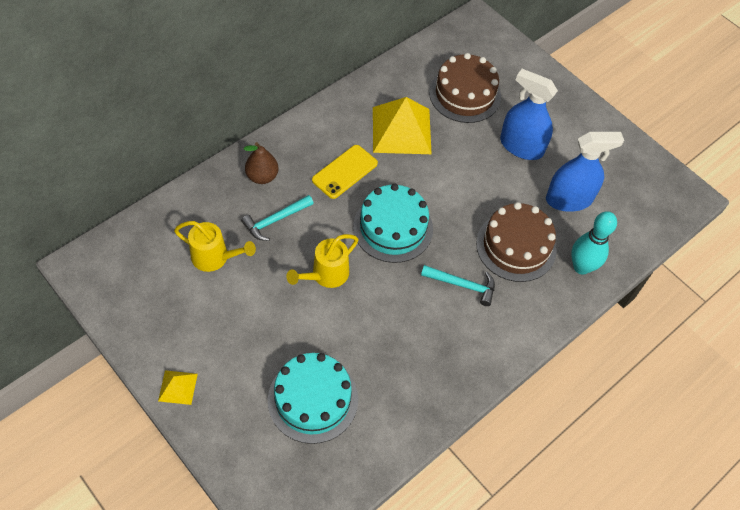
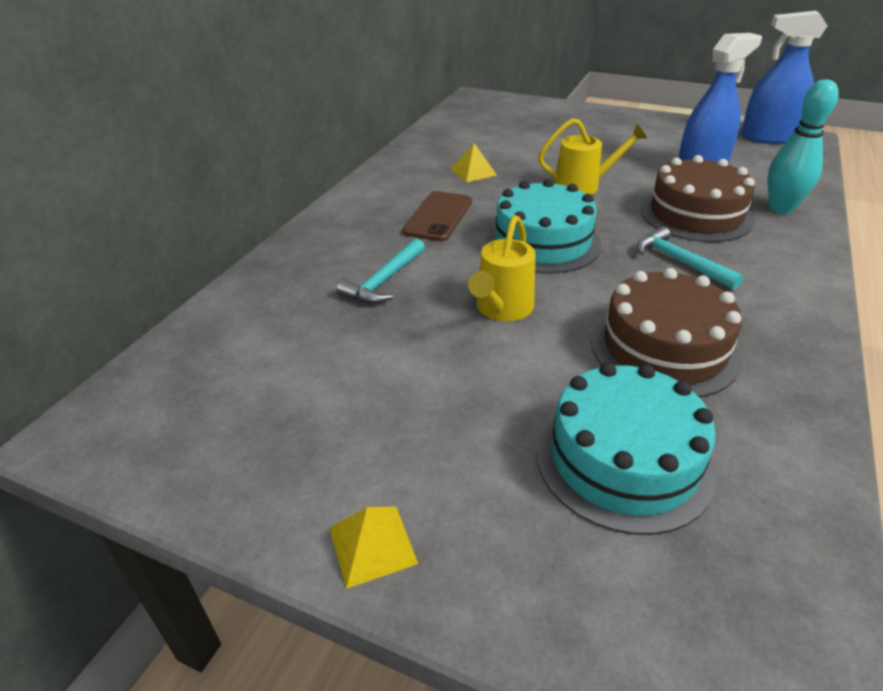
camera: 20 degrees left, 20 degrees down
(215, 258) = (323, 345): yellow watering can -> yellow watering can (583, 186)
(262, 176) = (334, 249): brown pear -> none
(344, 172) = (438, 216): yellow phone -> brown phone
(401, 130) = (473, 172): yellow pyramid -> yellow pyramid, size x0.47
(462, 285) = (679, 262): turquoise hammer -> turquoise hammer turned 120 degrees counterclockwise
(465, 94) = (514, 136): brown cake -> brown cake (664, 348)
(521, 146) = (609, 151): blue spray bottle -> blue spray bottle (768, 137)

